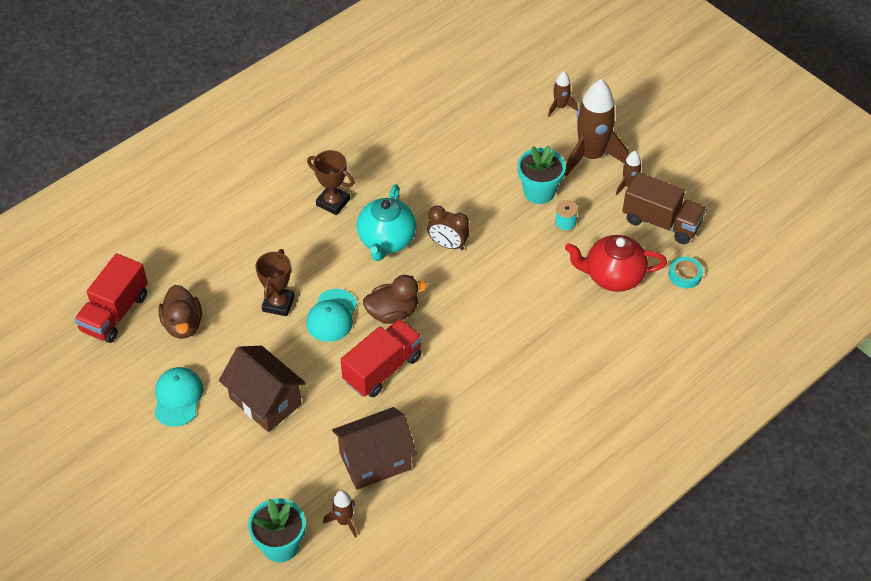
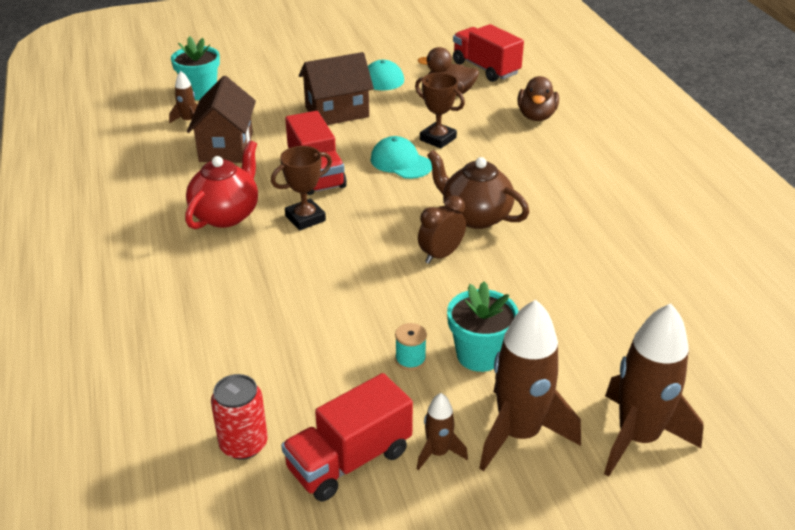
camera: 115 degrees right, 15 degrees down
(333, 202) = (551, 197): brown trophy -> brown trophy (305, 218)
(386, 240) = (475, 216): turquoise teapot -> brown teapot
(393, 312) = (376, 196): brown duck -> brown duck (536, 116)
(560, 107) = (637, 437): brown rocket -> brown rocket, size x2.09
(613, 276) = (297, 371): red teapot -> red teapot (226, 215)
(661, 222) = (349, 460): brown truck -> red truck
(685, 275) = (243, 444): turquoise tape -> red can

